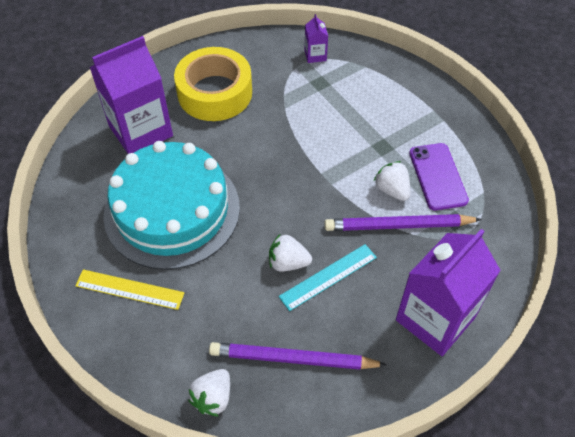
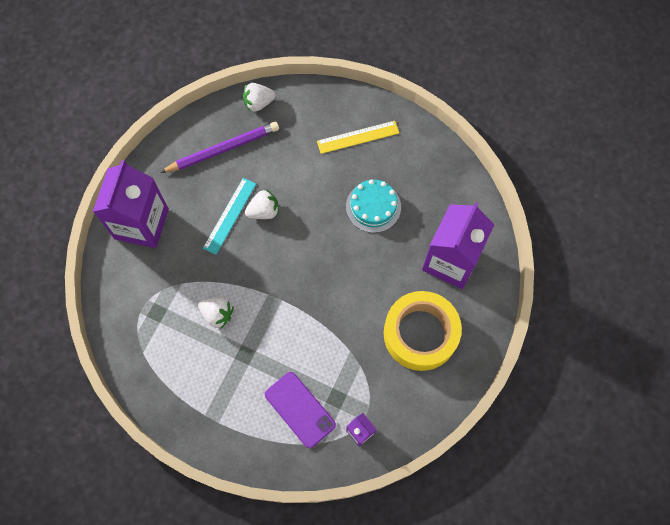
camera: 150 degrees right, 15 degrees up
(172, 210) = (373, 207): turquoise cake -> turquoise cake, size x0.49
(213, 398) = (258, 103): white strawberry -> white strawberry turned 105 degrees counterclockwise
(398, 226) = (198, 284): purple pencil -> none
(437, 176) = (186, 348): purple phone -> purple phone (300, 409)

